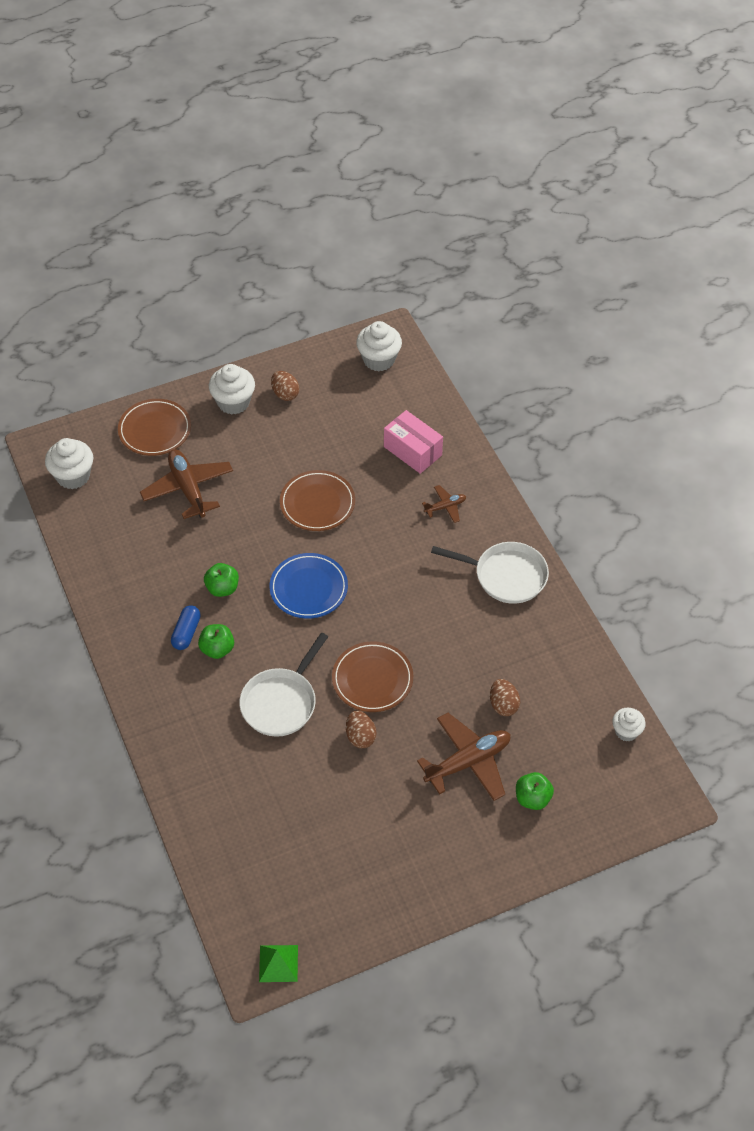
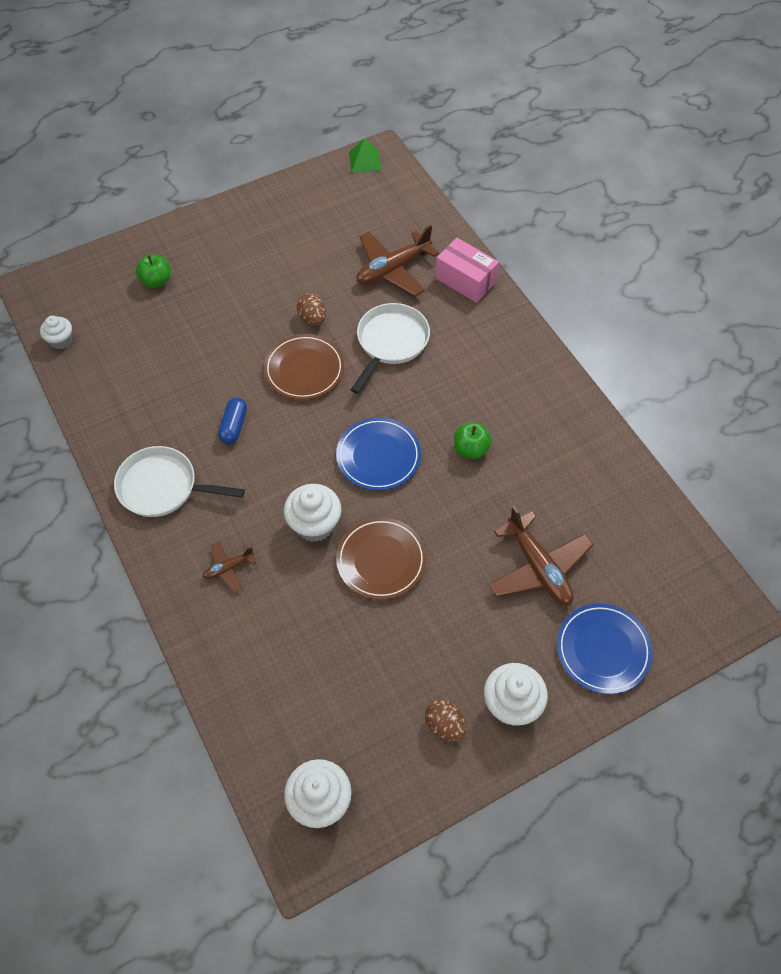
camera: 175 degrees right, 5 degrees up
(73, 476) = (681, 573): white cupcake -> white cupcake (314, 524)
(155, 430) = (603, 650): brown plate -> blue plate
(186, 632) = (497, 400): blue capsule -> blue capsule (234, 426)
(217, 649) = (462, 386): green apple -> none
(412, 451) = (269, 645): pink box -> pink box (465, 280)
(468, 762) = (213, 305): brown plane -> brown plane (393, 269)
(503, 705) = (176, 355): brown egg -> none

